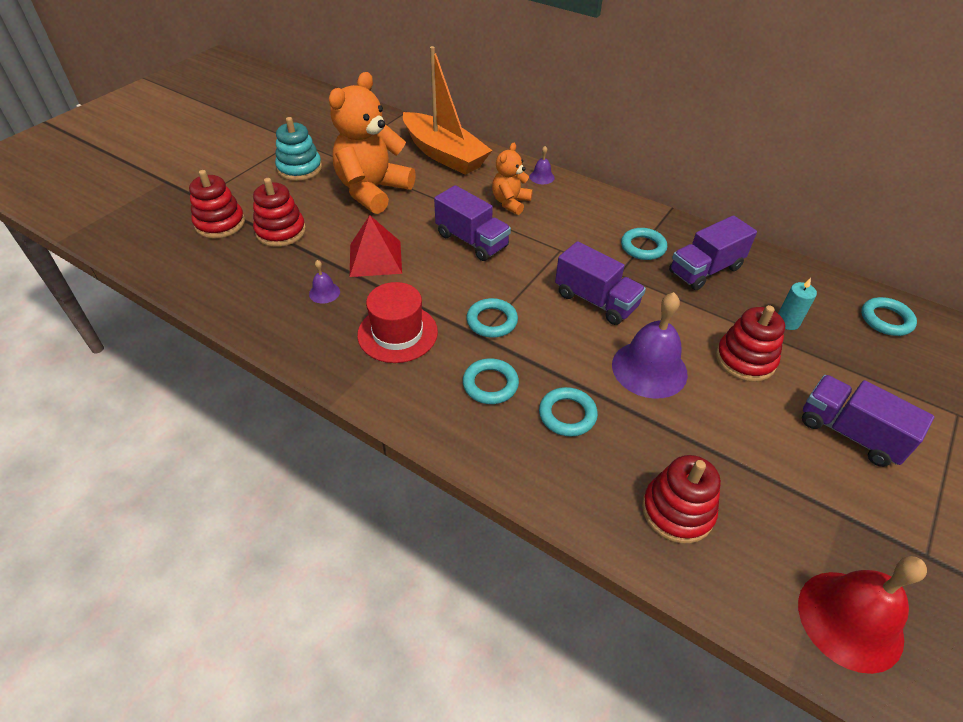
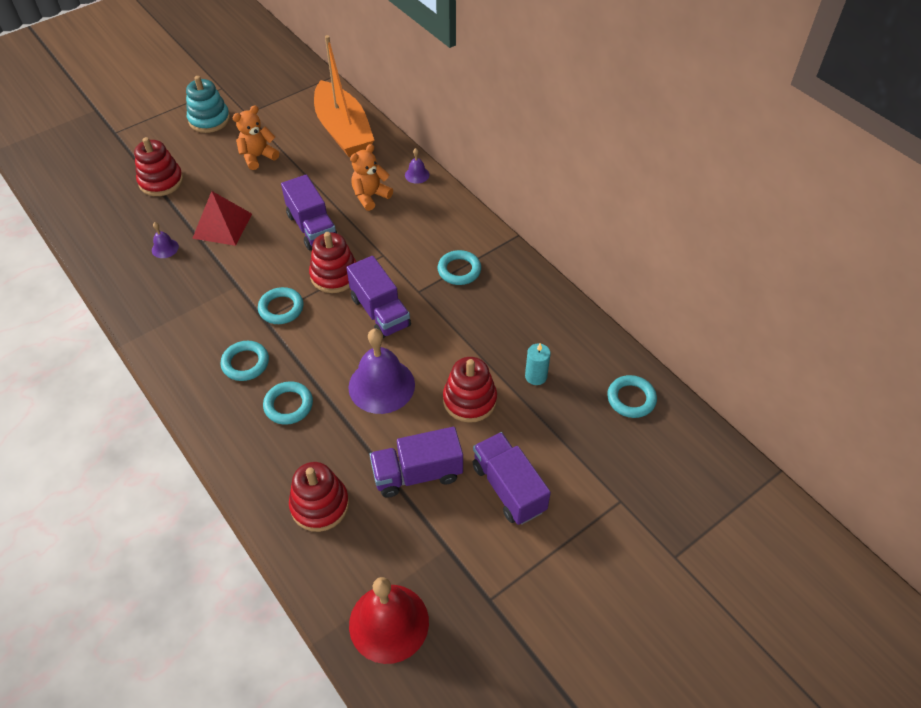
camera: 20 degrees right, 5 degrees up
(220, 224) = (118, 162): red stacking toy -> red stacking toy (334, 275)
(372, 191) = (258, 157): orange teddy bear -> orange teddy bear, size x0.53
(397, 333) = (200, 300): red hat -> none
(705, 270) = (499, 307): purple truck -> purple truck (417, 473)

